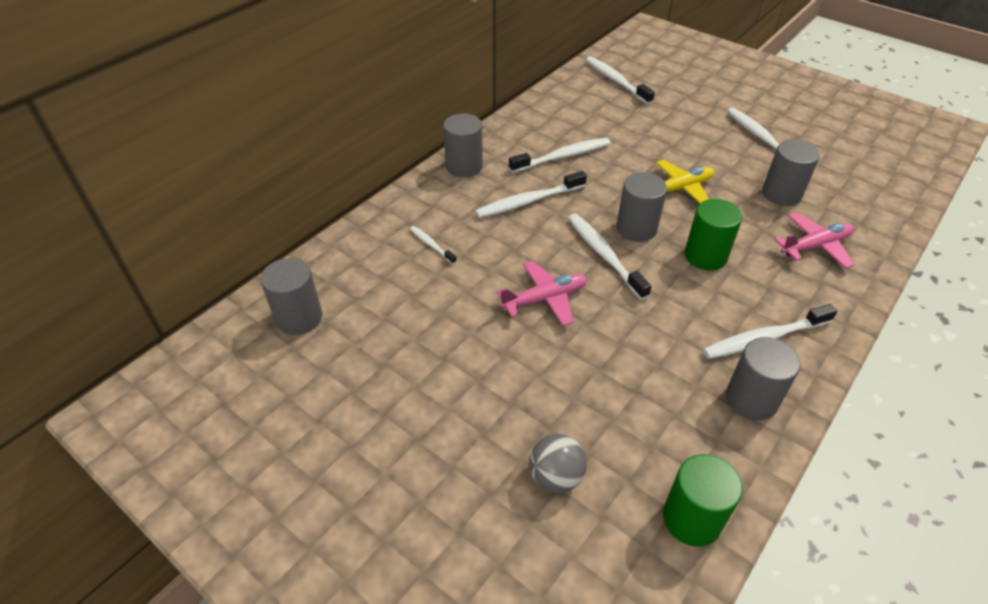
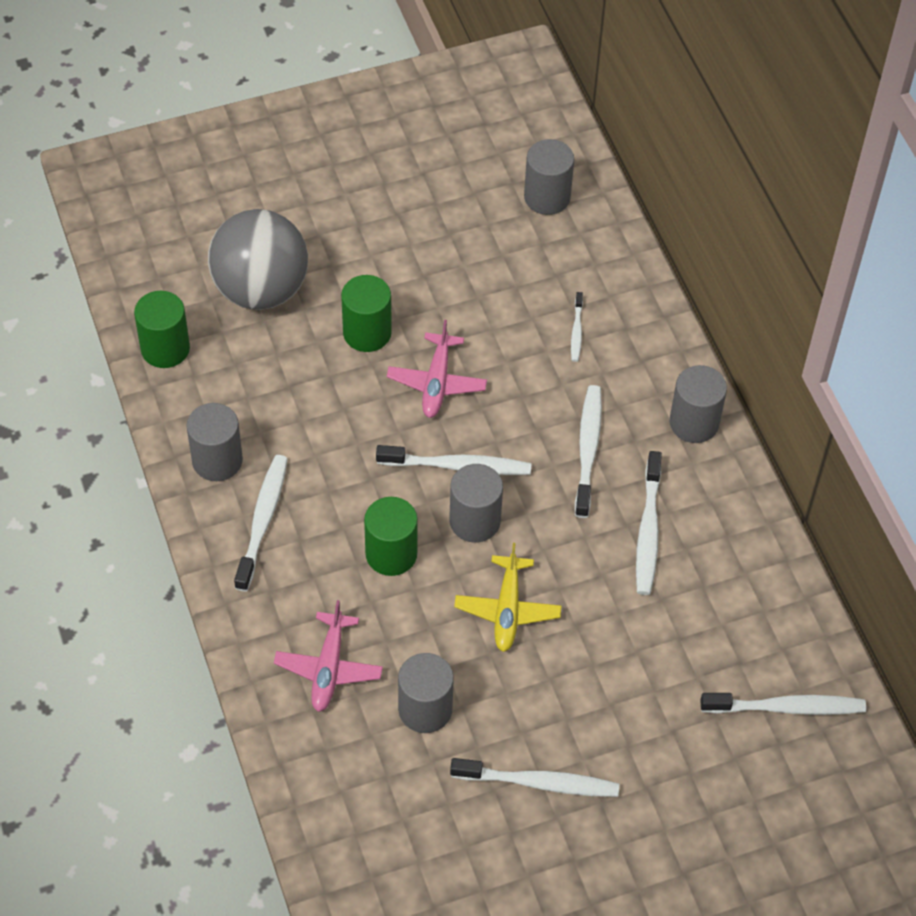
camera: 120 degrees right, 10 degrees up
(431, 245) = (576, 331): white toothbrush -> white toothbrush turned 105 degrees clockwise
(535, 366) = (367, 333): none -> green cylinder
(555, 476) = (260, 289): grey ball -> grey ball, size x2.04

